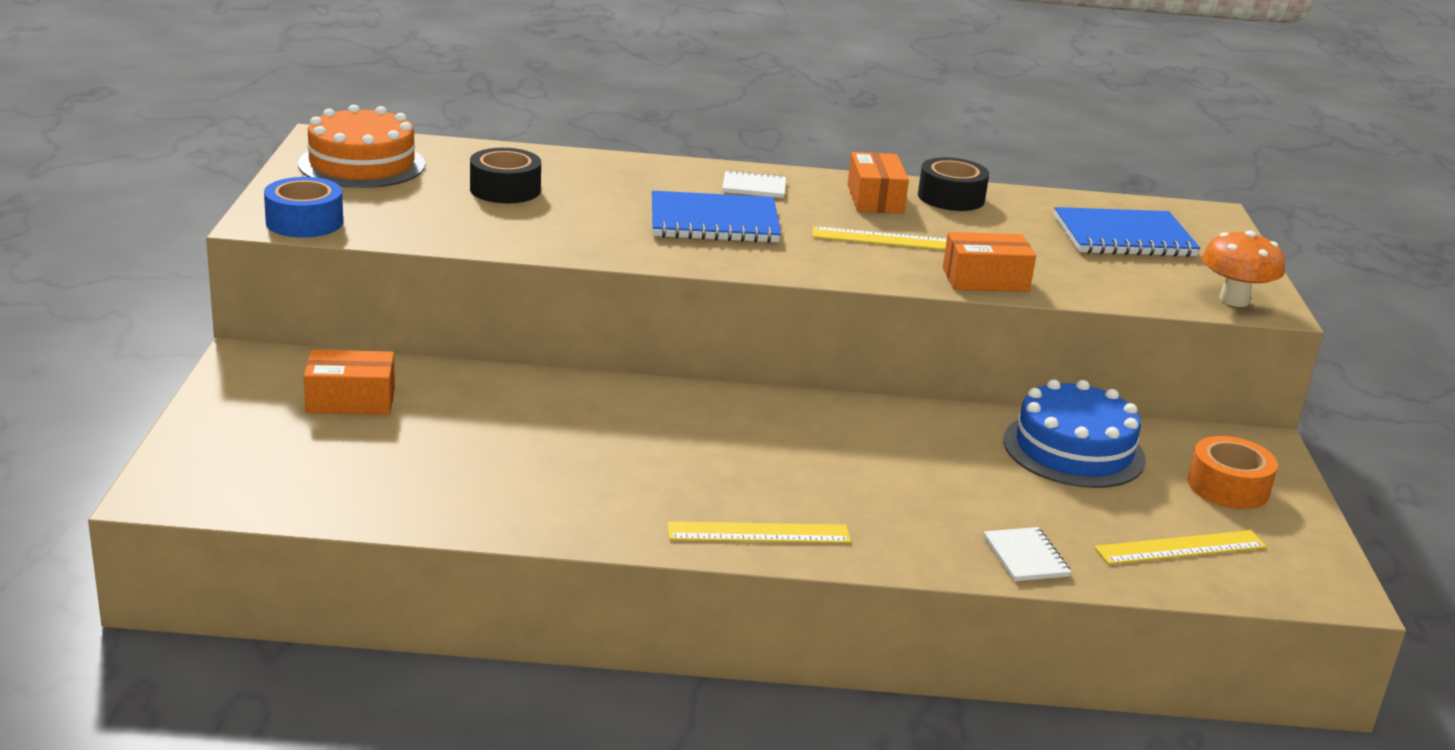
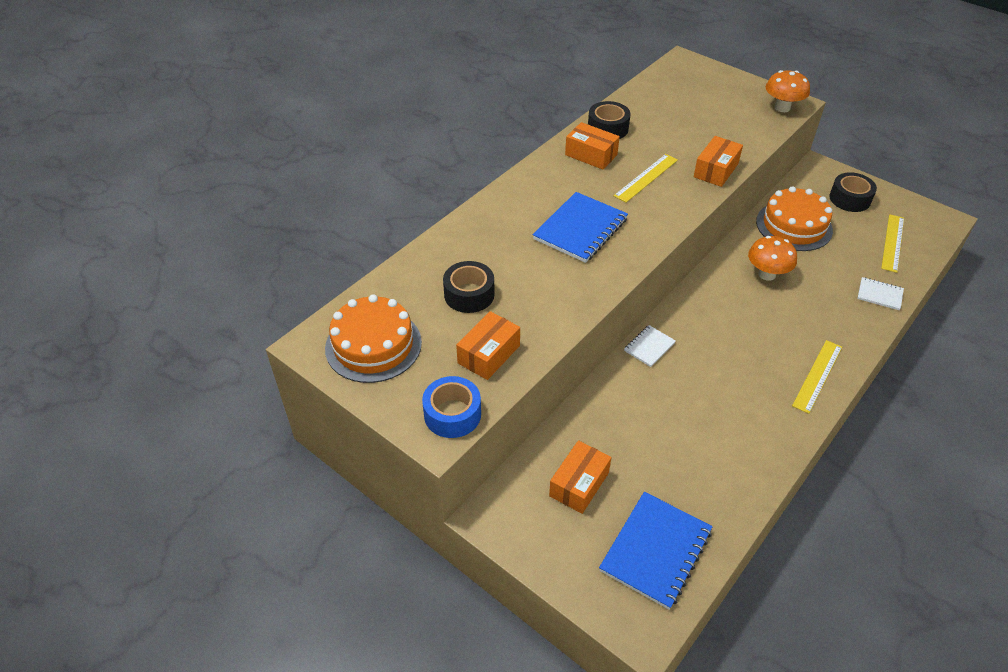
camera: 50 degrees left, 20 degrees up
(420, 219) = (489, 354): none -> orange box
(754, 187) = (542, 190): white notebook -> white notebook (649, 347)
(923, 449) = (767, 274): none -> orange mushroom
(1073, 450) = (794, 226): blue cake -> orange cake
(1124, 237) = (693, 100): blue notebook -> blue notebook (655, 551)
(1228, 487) = (850, 199): orange tape -> black tape

